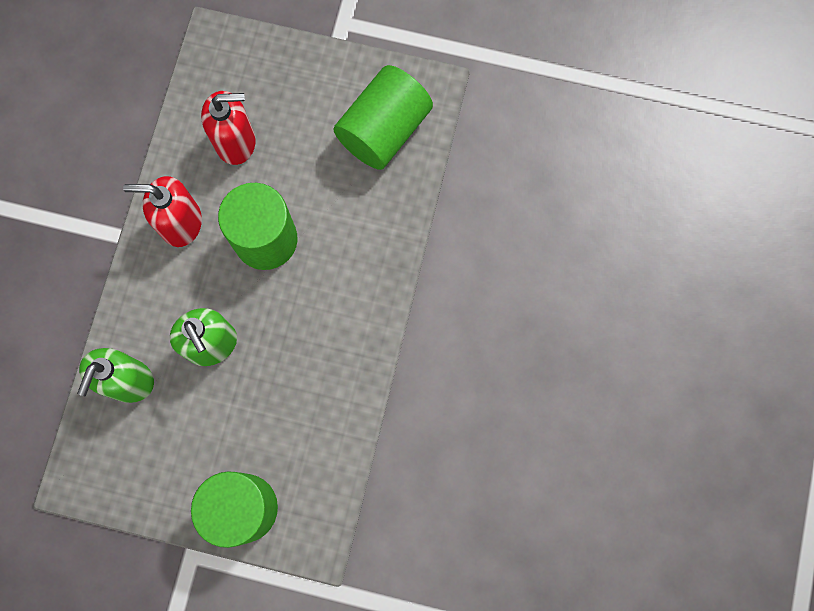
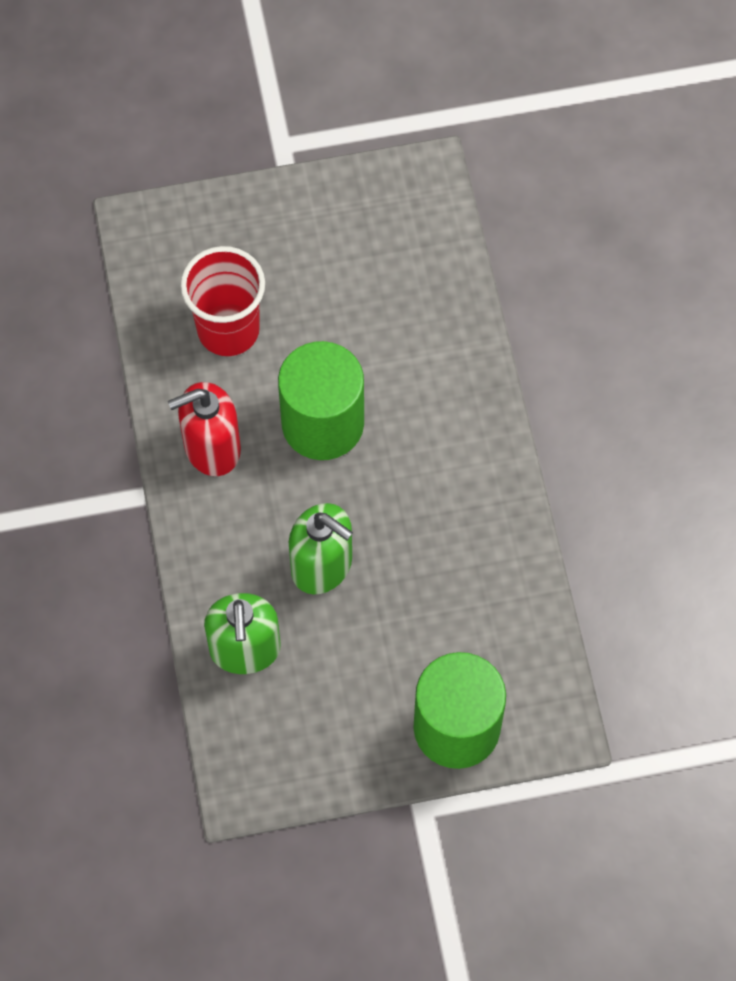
camera: 25 degrees left, 10 degrees down
(236, 142) = (228, 330): red soap dispenser -> red cup
(384, 130) = (396, 244): green cylinder -> none

